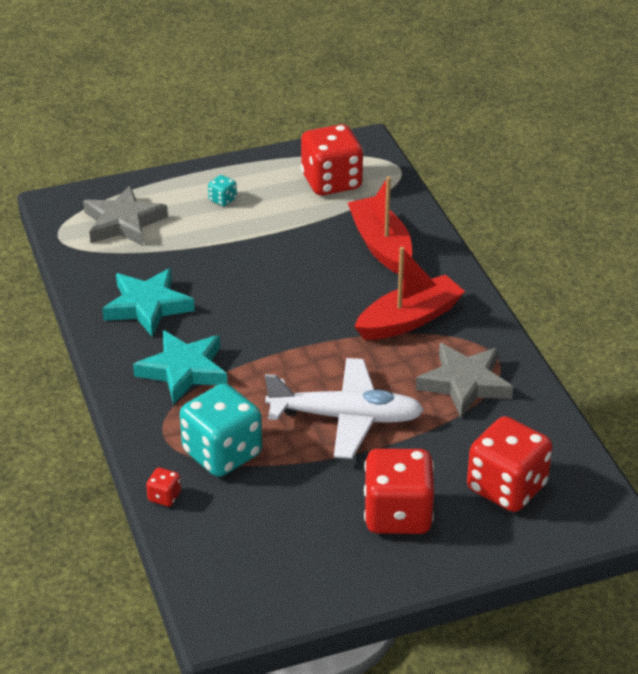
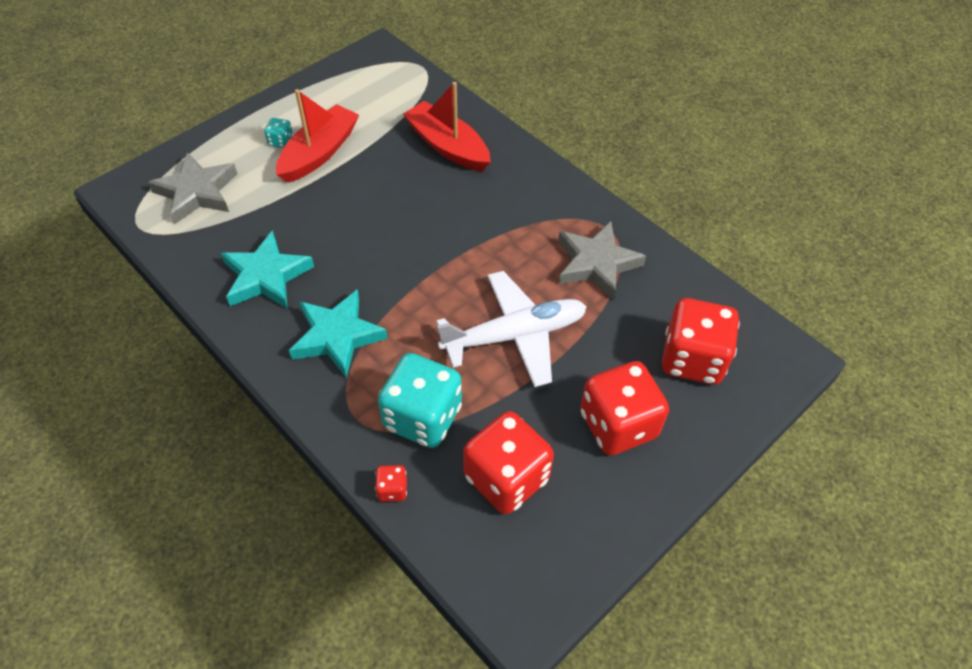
camera: 25 degrees left, 15 degrees up
(331, 182) = (370, 96): red dice -> red dice (506, 478)
(409, 319) = (513, 213): red boat -> red boat (319, 153)

